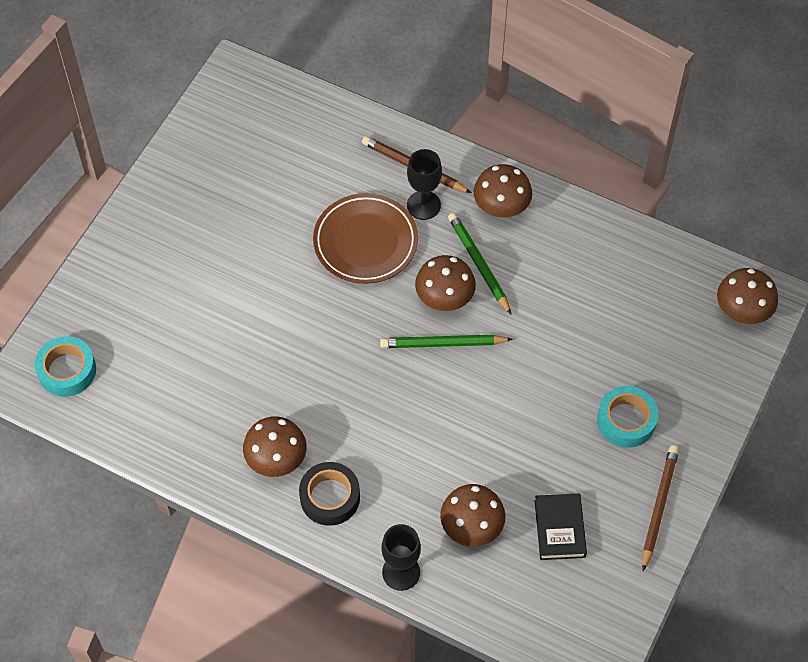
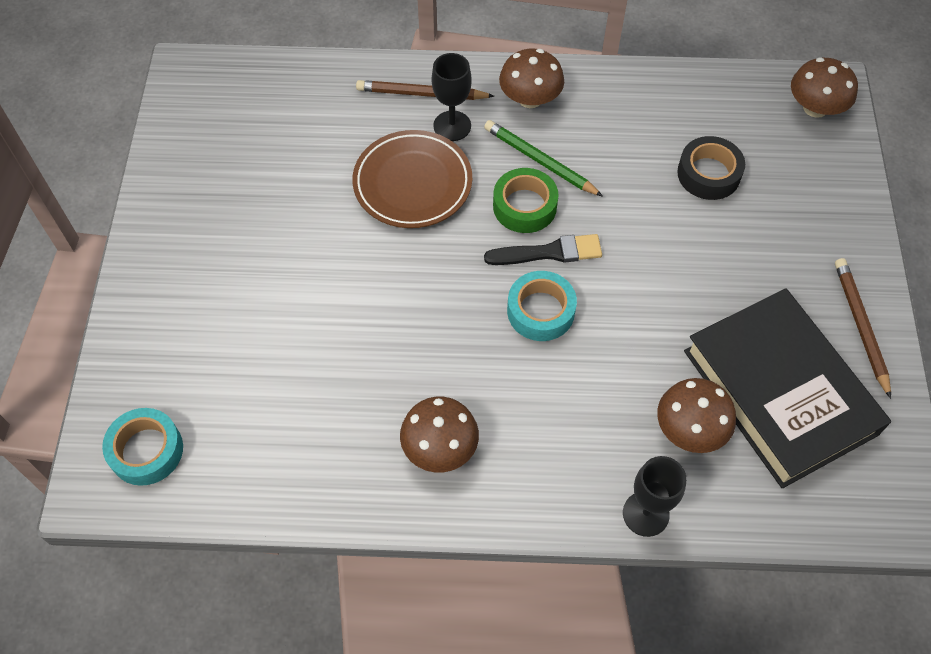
camera: 25 degrees left, 0 degrees up
(330, 497) = (522, 465): black tape -> black tape (708, 174)
(442, 343) = (549, 252): green pencil -> black brush
(444, 297) = (524, 206): brown mushroom -> green tape
(560, 529) = (780, 392): black book -> black book, size x2.25
(626, 420) = (775, 254): turquoise tape -> turquoise tape (540, 311)

